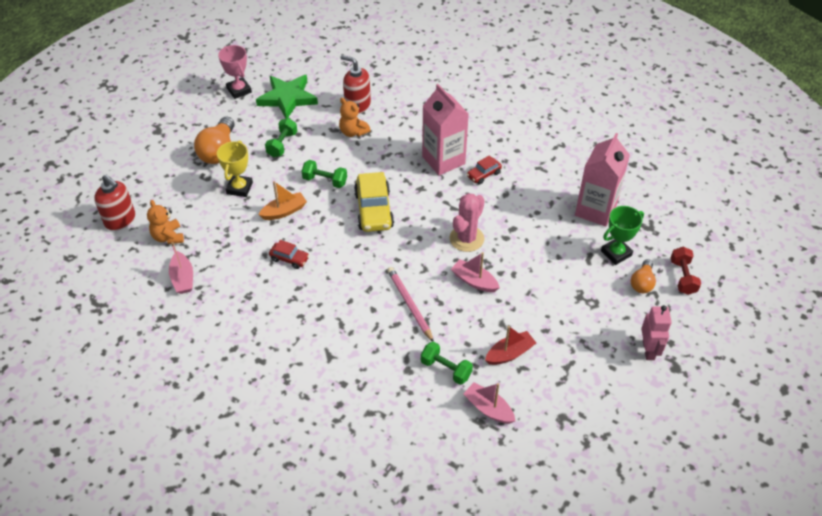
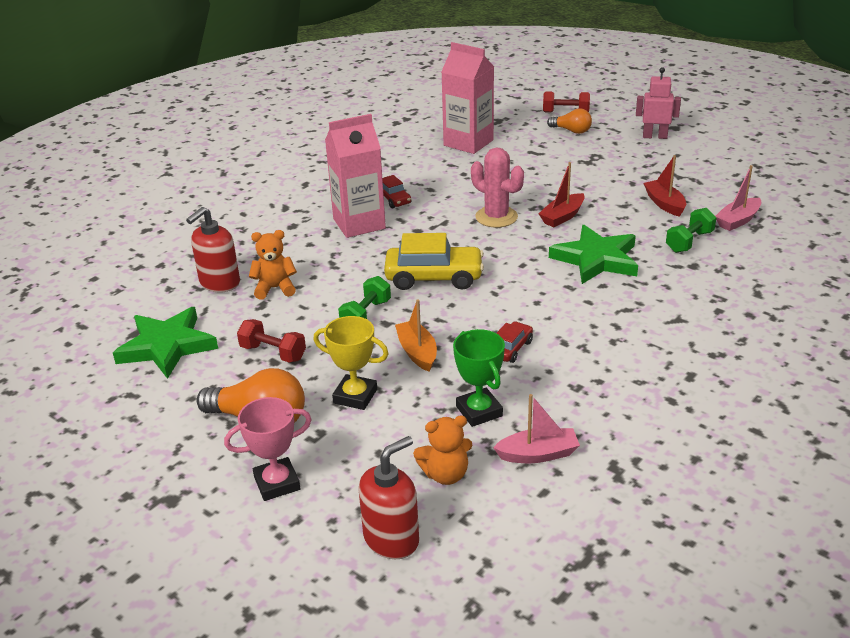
camera: 80 degrees left, 15 degrees down
(239, 90) = (116, 398): pink trophy -> pink trophy (277, 483)
(282, 144) = (273, 353): green dumbbell -> red dumbbell
(353, 132) = (275, 288): orange teddy bear -> orange teddy bear turned 150 degrees counterclockwise
(410, 305) = (596, 259): pink pencil -> green star
(474, 281) = (562, 217): pink boat -> red boat
(616, 253) = (531, 139): green trophy -> green trophy (479, 411)

